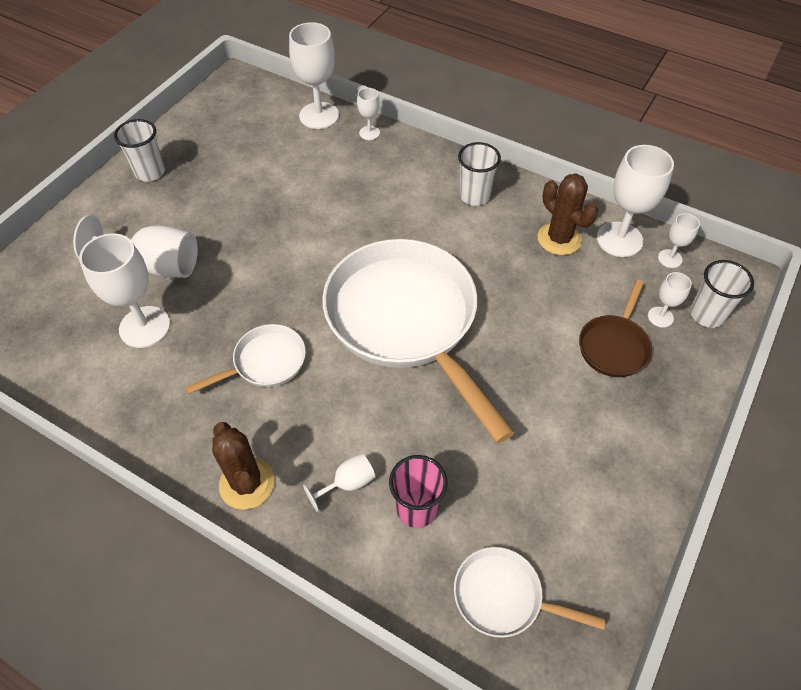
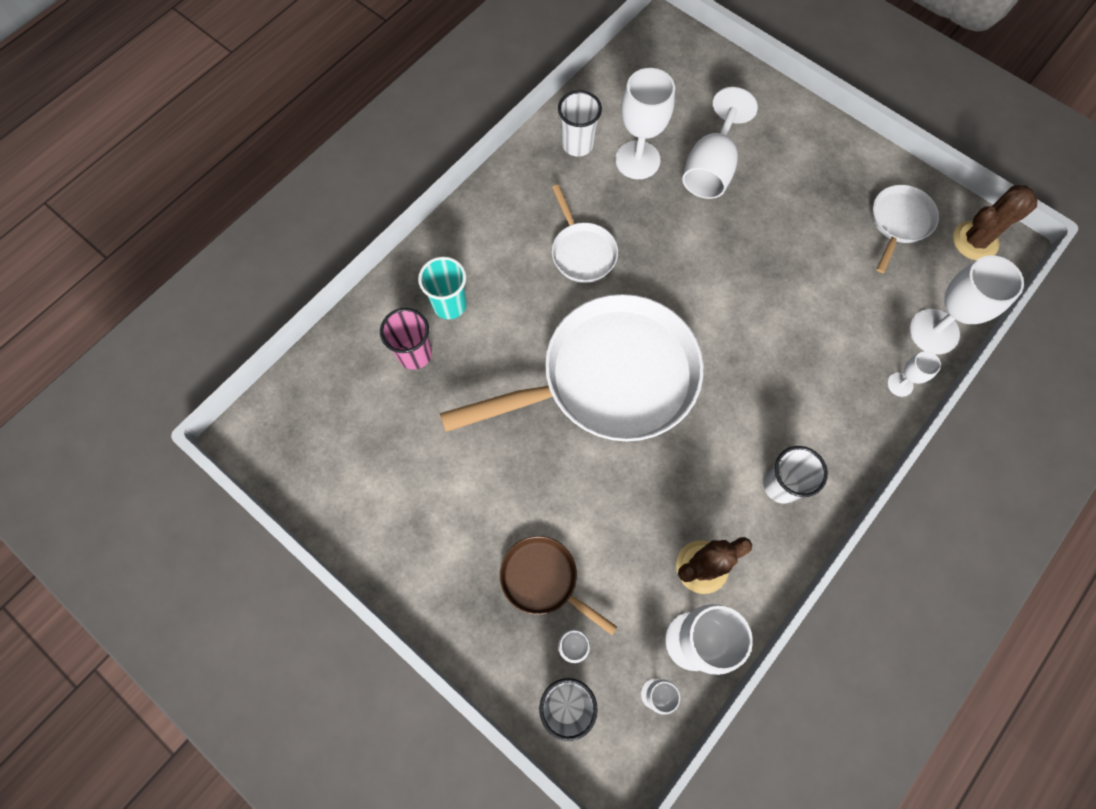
camera: 100 degrees right, 15 degrees up
(150, 172) = (841, 161): white cup -> white cup (577, 144)
(247, 483) = (467, 232): brown cactus -> brown cactus (975, 241)
(347, 483) = (449, 305): white goblet -> turquoise cup
(503, 596) = (326, 405): white pan -> white pan (899, 222)

